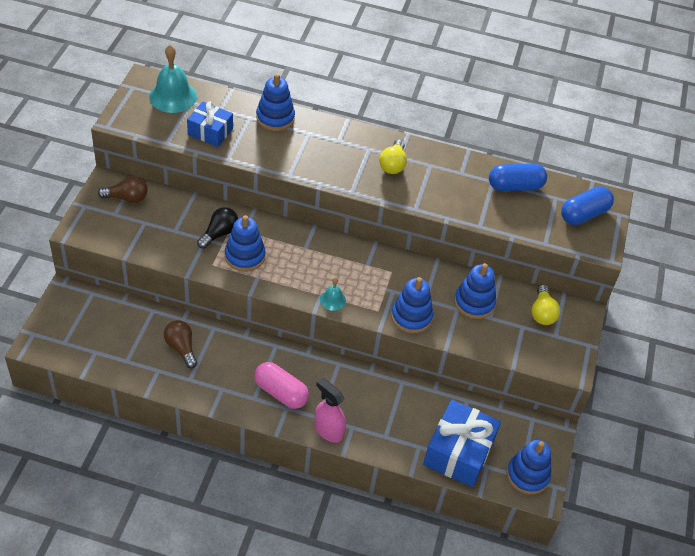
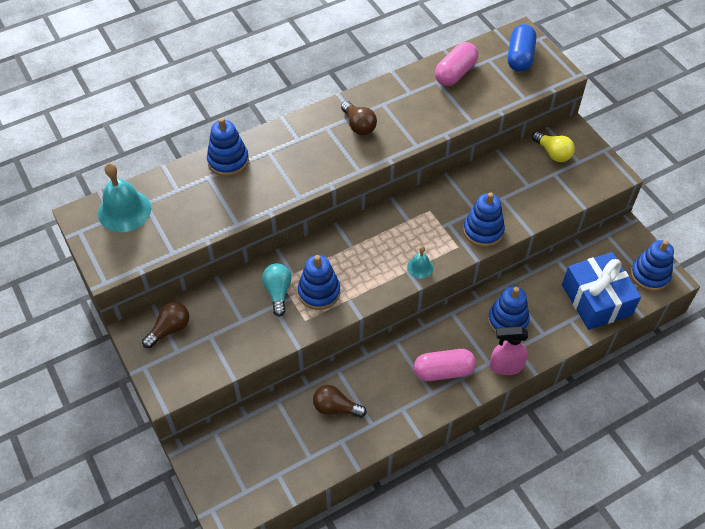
camera: 40 degrees left, 5 degrees up
(210, 131) = (194, 214): blue gift -> none
(219, 234) = (278, 292): black light bulb -> turquoise light bulb
(393, 164) = (358, 125): yellow light bulb -> brown light bulb
(474, 303) = (507, 184): blue stacking toy -> blue stacking toy (507, 320)
(515, 186) = (455, 73): blue capsule -> pink capsule

